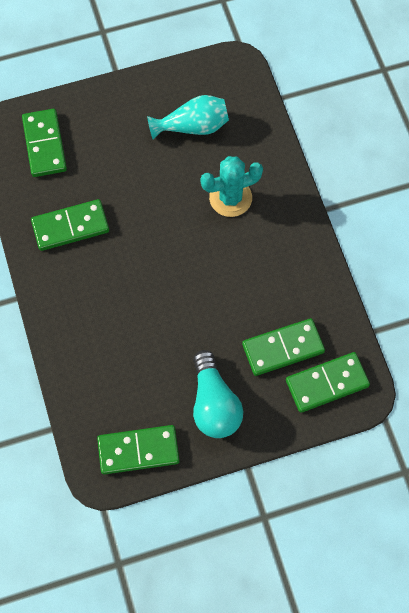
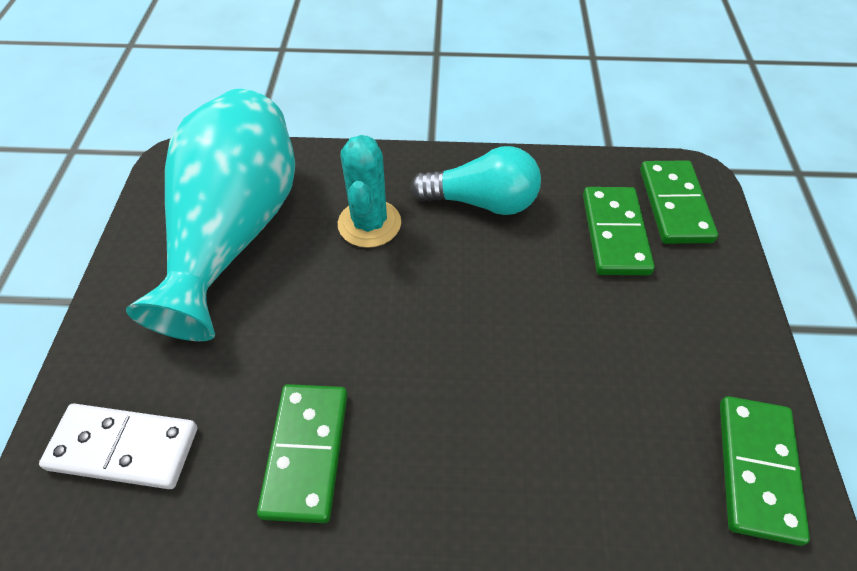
camera: 70 degrees left, 15 degrees down
(44, 144) = (123, 448): green domino -> white domino
(193, 126) = (235, 232): turquoise vase -> turquoise vase, size x1.98
(214, 404) = (686, 337): turquoise light bulb -> turquoise light bulb (482, 202)

